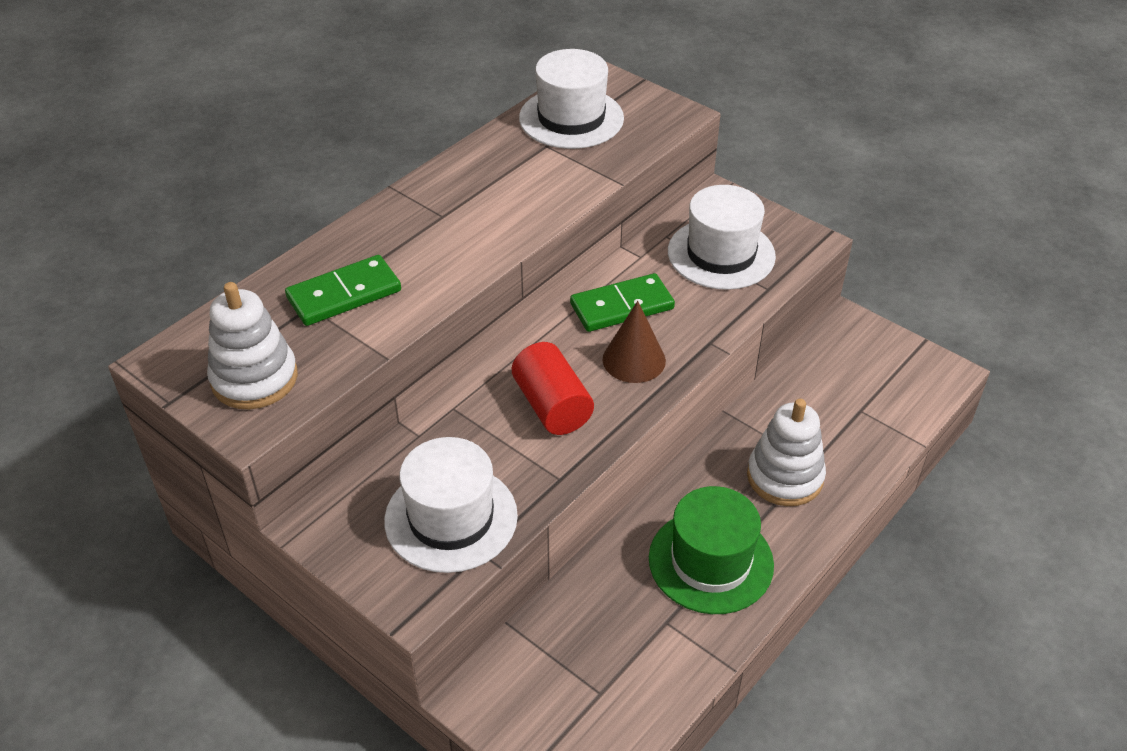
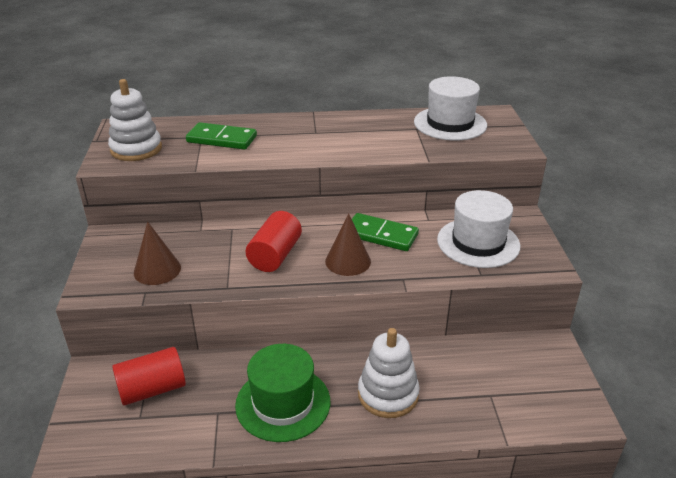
camera: 45 degrees right, 10 degrees down
(451, 518) = (157, 270): white hat -> brown cone
(569, 657) = (152, 389): none -> red cylinder

